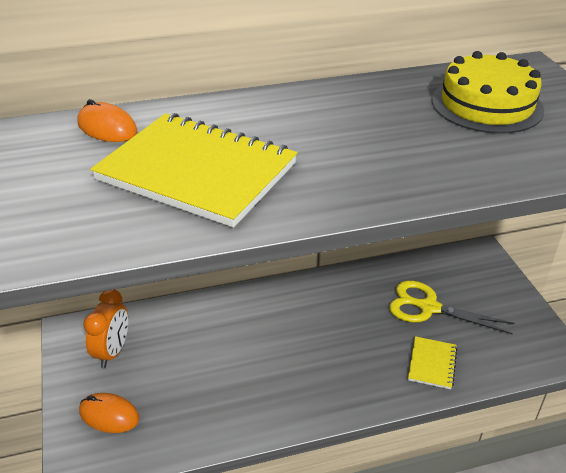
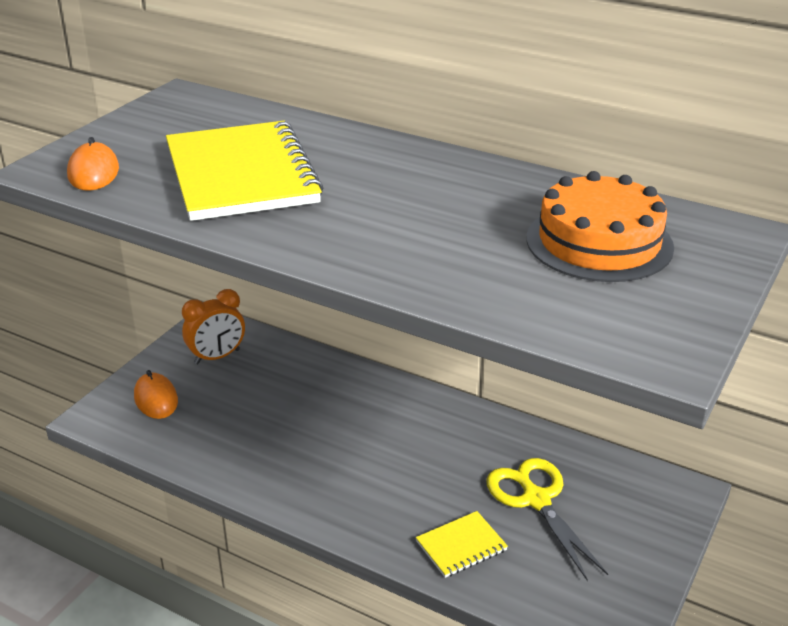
camera: 45 degrees right, 5 degrees down
(107, 127) = (242, 117): orange mouse -> orange mouse (93, 172)
(487, 105) = (599, 242): yellow cake -> orange cake

